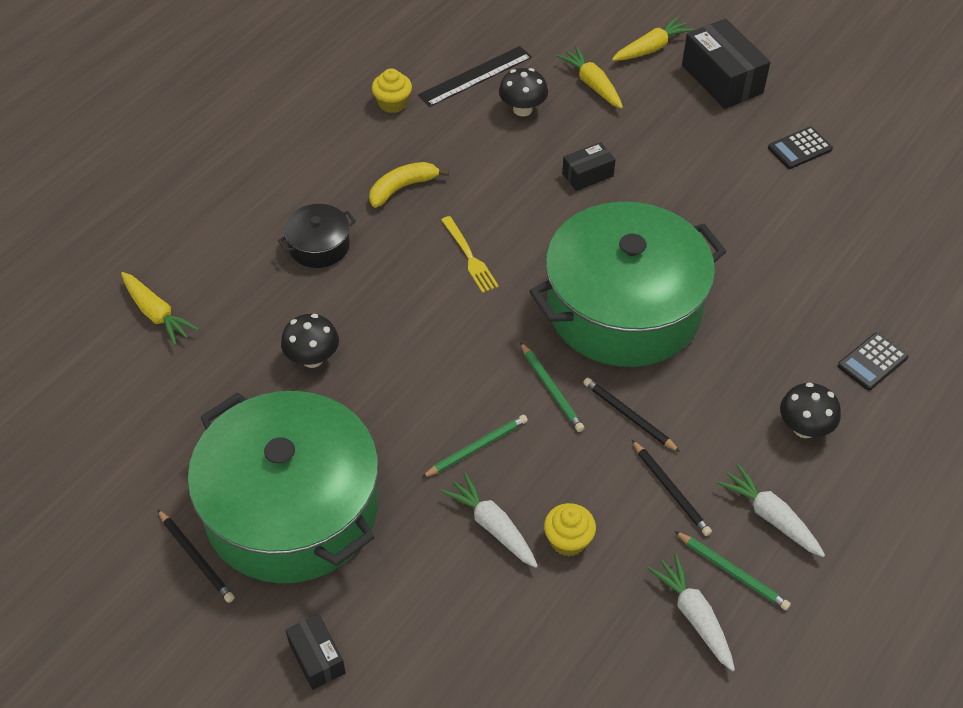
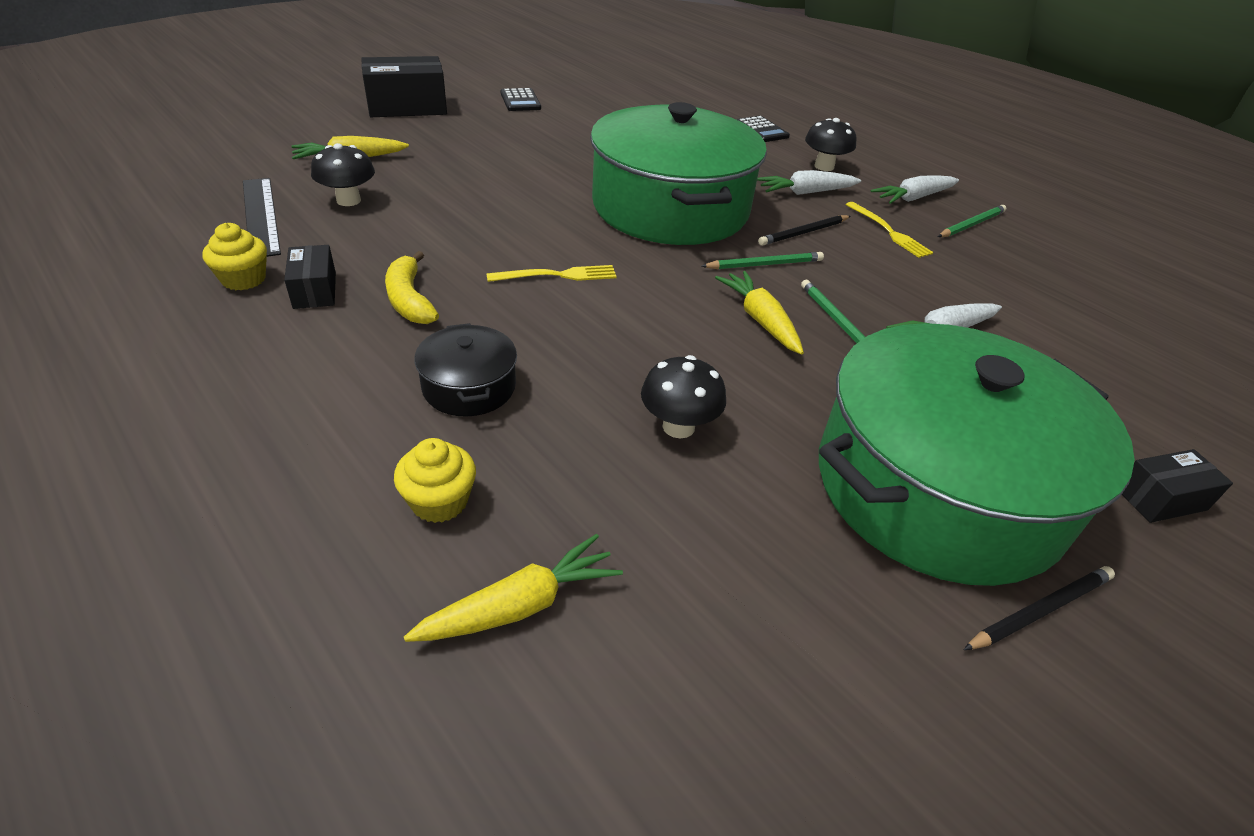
camera: 80 degrees left, 10 degrees down
(568, 540) = (952, 293): yellow cupcake -> yellow cupcake (439, 501)
(587, 175) = (480, 188): black box -> black box (315, 290)
(651, 48) = (330, 123): yellow carrot -> yellow carrot (760, 320)
(671, 490) = (889, 231): black pencil -> yellow fork
(694, 616) = (1020, 250): white carrot -> white carrot (805, 192)

